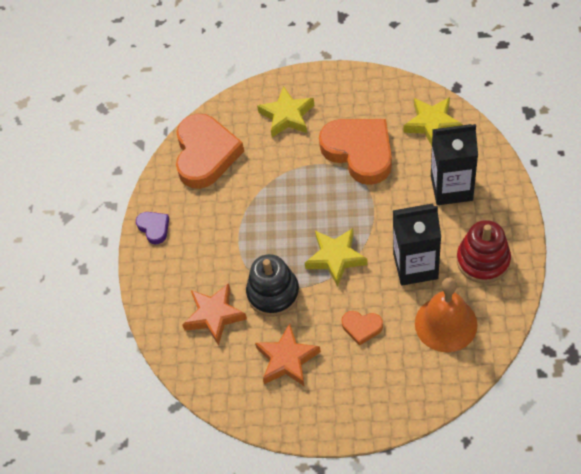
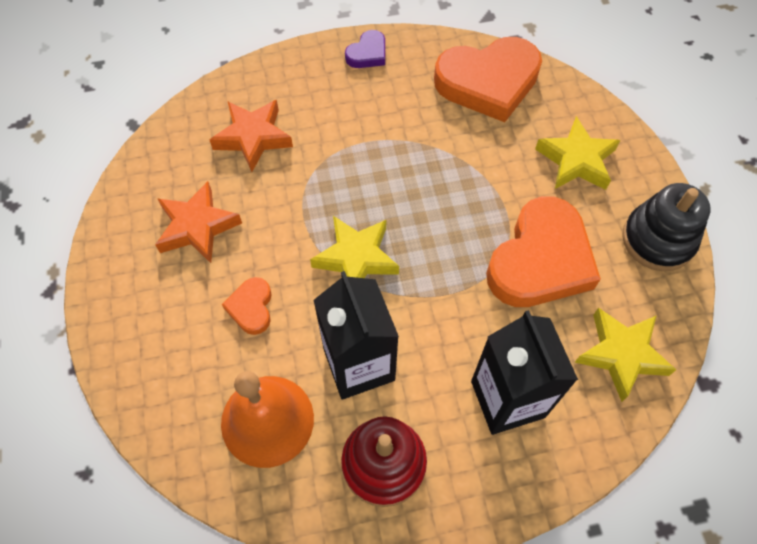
camera: 70 degrees right, 5 degrees up
(273, 293) = (292, 194): black stacking toy -> black stacking toy (658, 239)

